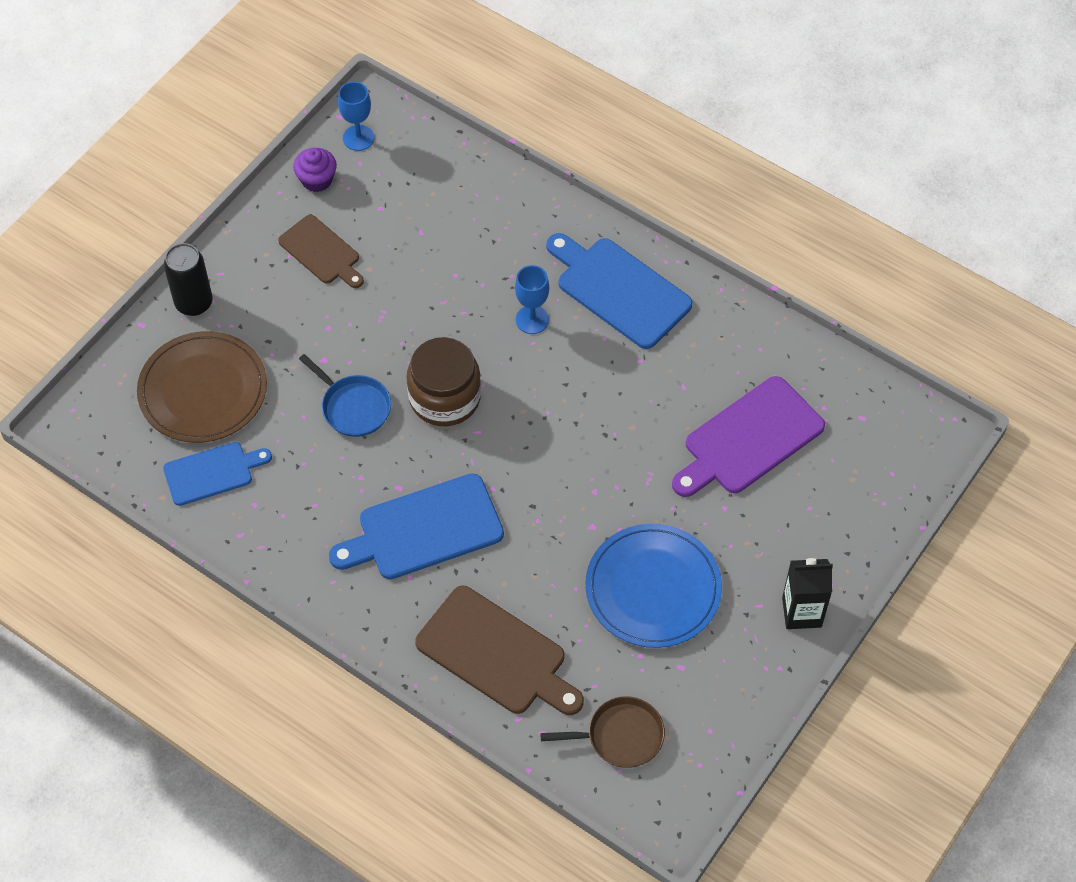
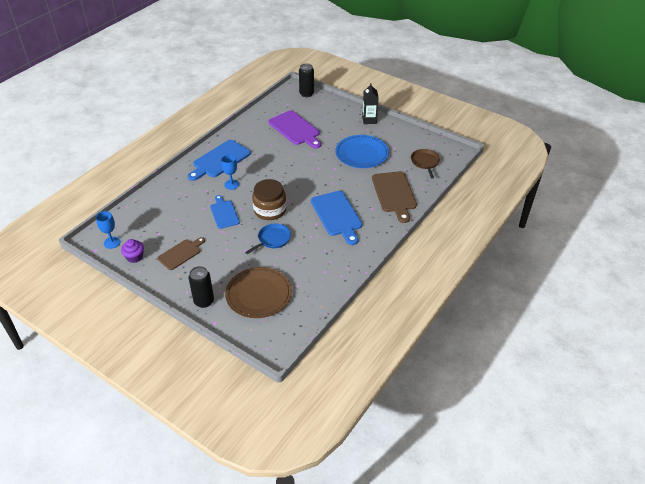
camera: 90 degrees left, 15 degrees down
(212, 472) = (307, 288): blue cutting board -> blue cutting board (224, 213)
(496, 654) = (394, 194): brown cutting board -> brown cutting board turned 135 degrees clockwise
(914, 461) = (306, 94): none -> black can

